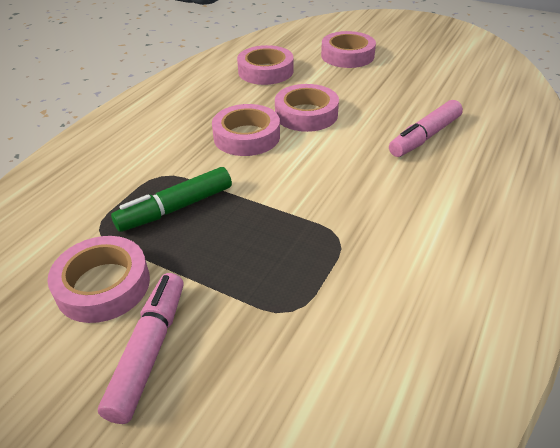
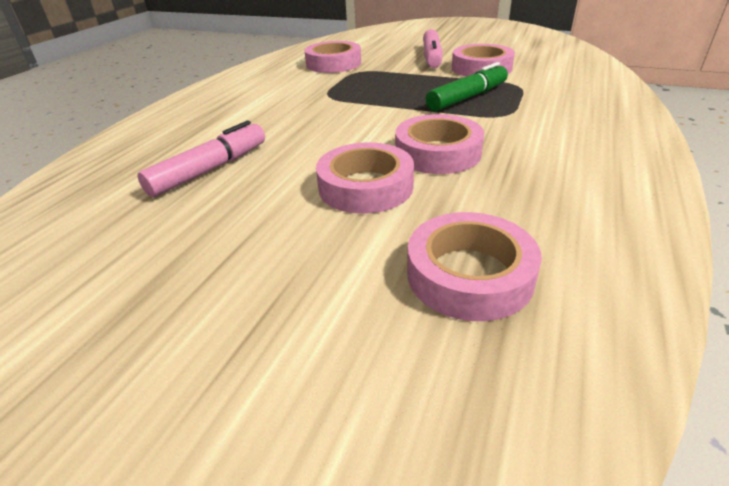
camera: 175 degrees right, 5 degrees down
(347, 55) = (274, 354): pink tape -> pink tape (333, 64)

